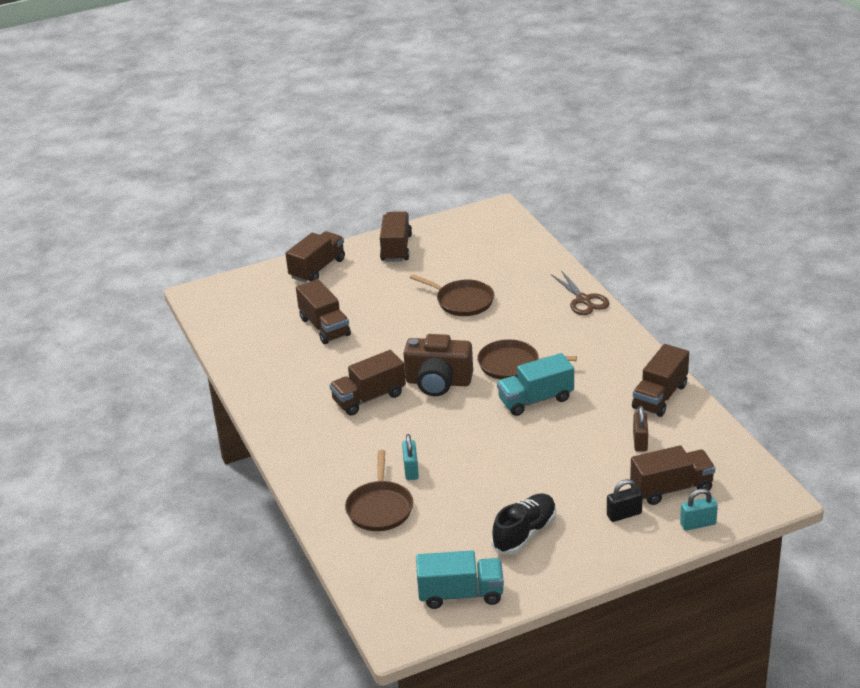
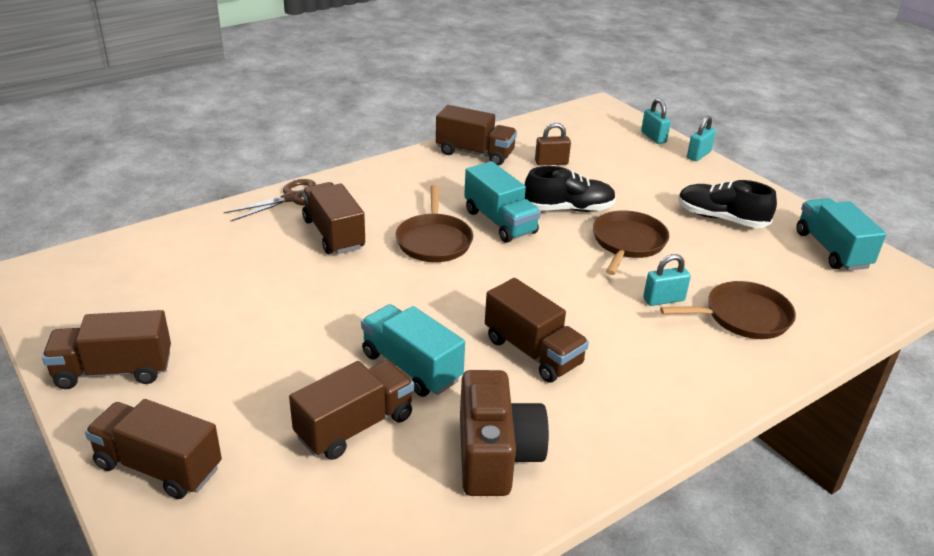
camera: 105 degrees left, 0 degrees up
(368, 348) = (411, 367): none -> turquoise truck
(438, 382) = (482, 294): brown camera -> brown camera (496, 455)
(462, 301) = (287, 289): brown pan -> brown pan (628, 243)
(552, 440) = (568, 209): none -> black shoe
(624, 514) = (661, 169): black padlock -> none
(655, 550) = (698, 155): none -> turquoise padlock
(671, 488) = (613, 148): brown truck -> brown truck (334, 234)

